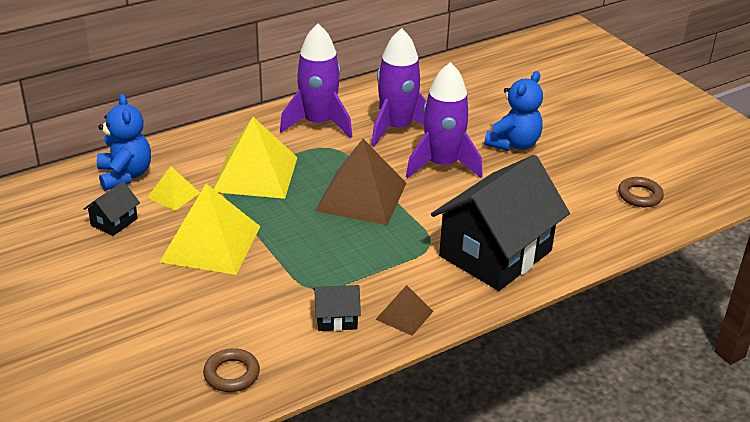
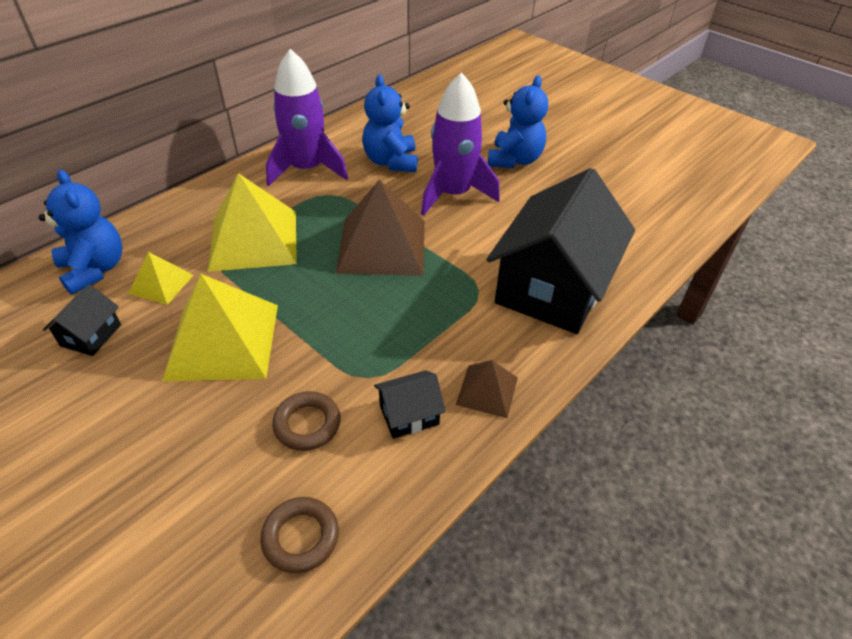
camera: 15 degrees left, 10 degrees up
(396, 128) = (391, 162): purple rocket -> blue teddy bear
(639, 196) = (660, 194): brown ring -> brown ring (307, 424)

